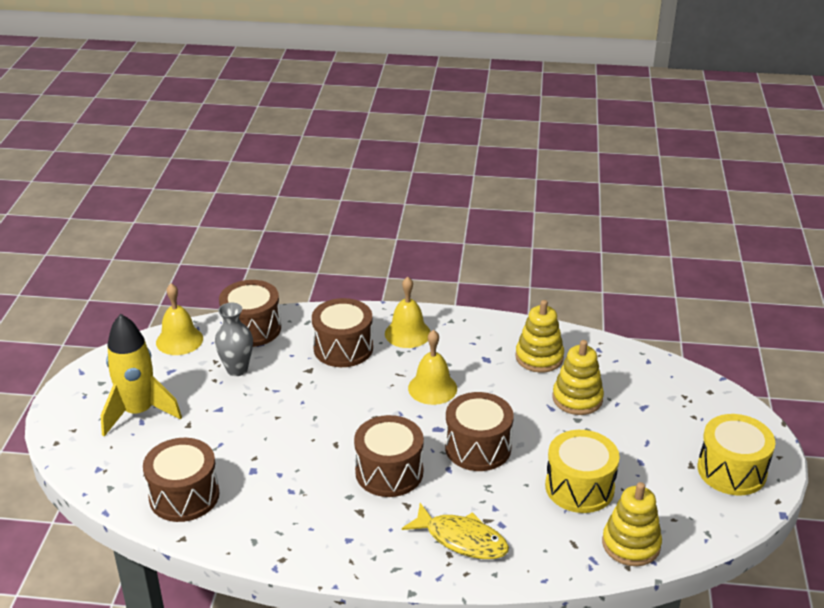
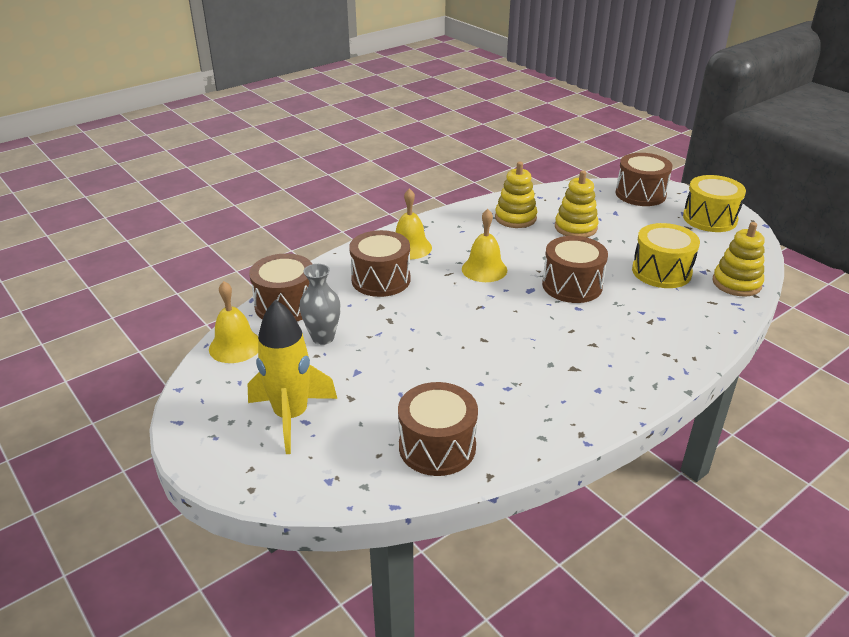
camera: 45 degrees left, 0 degrees up
(389, 472) = (548, 333): brown drum -> brown drum (640, 194)
(461, 539) = (657, 341): yellow fish -> none

